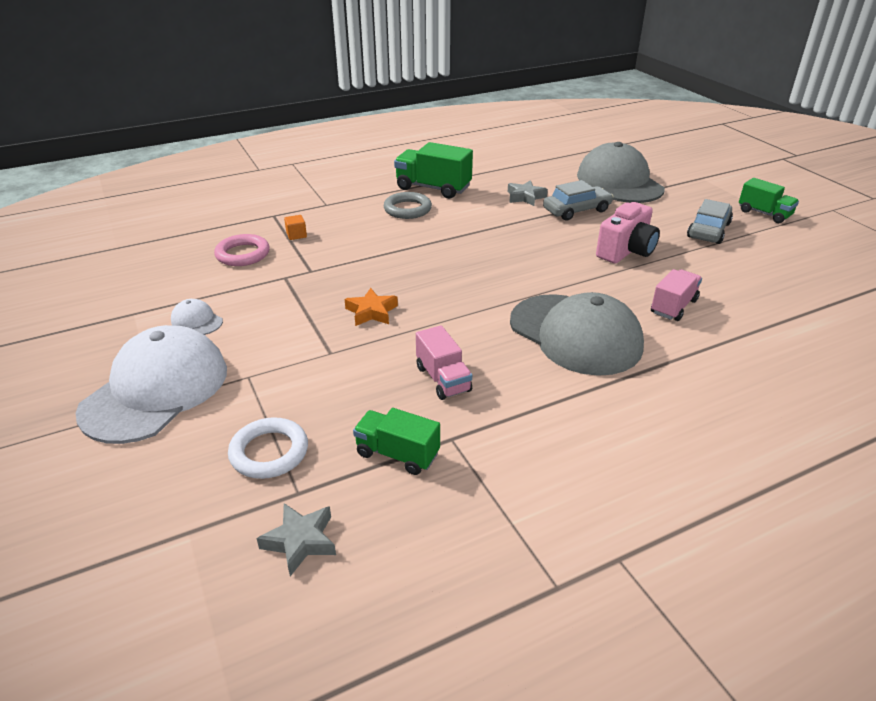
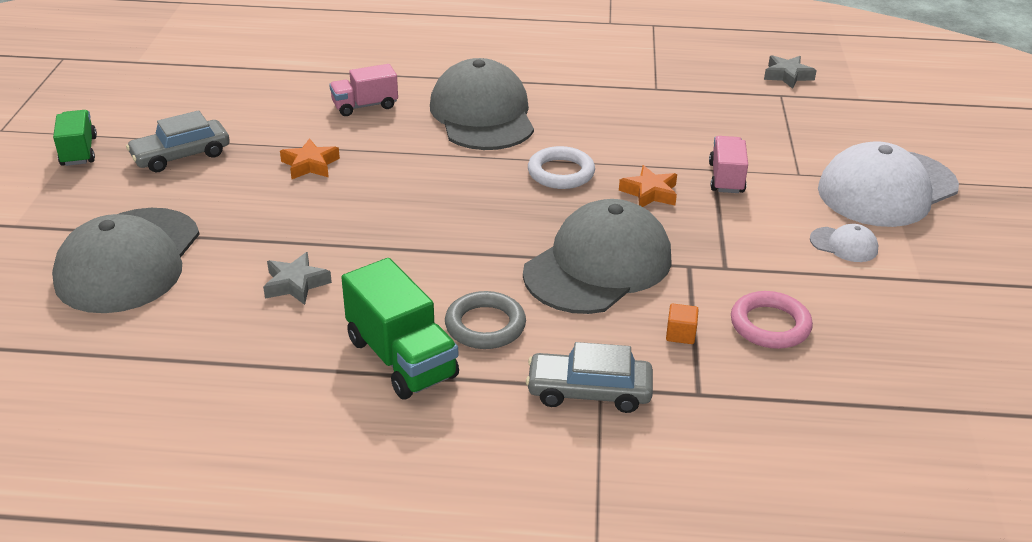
camera: 150 degrees left, 0 degrees up
(197, 321) = (844, 245): white cap -> white cap turned 45 degrees counterclockwise
(269, 452) = (794, 119): white ring -> white ring (561, 173)
(370, 253) = (598, 265): none -> grey cap
(397, 454) = (701, 92): green truck -> none
(443, 379) = (629, 121): pink truck -> pink truck (726, 178)
(576, 210) = (268, 235): grey car -> grey car (589, 391)
(626, 251) = (310, 165): pink camera -> orange star

